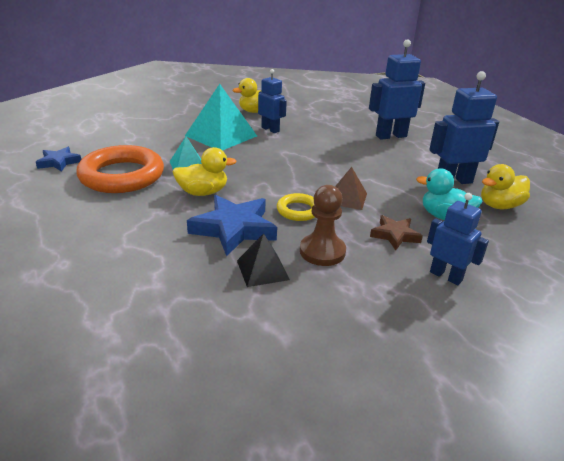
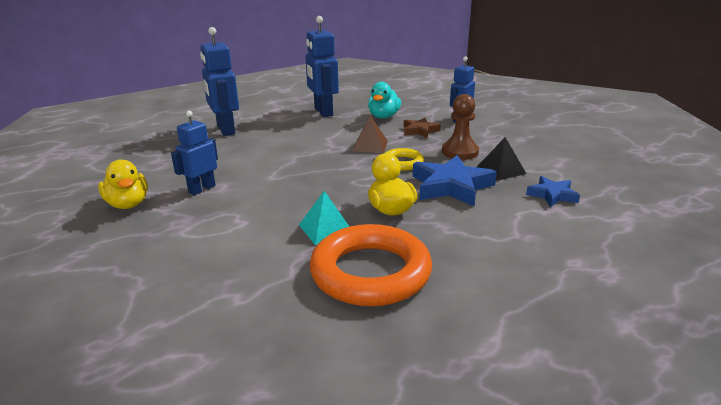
camera: 95 degrees left, 5 degrees down
(59, 162) = (344, 350): blue star -> blue star (552, 195)
(221, 135) = (222, 219): turquoise pyramid -> none
(499, 206) = (358, 102): yellow duck -> none

